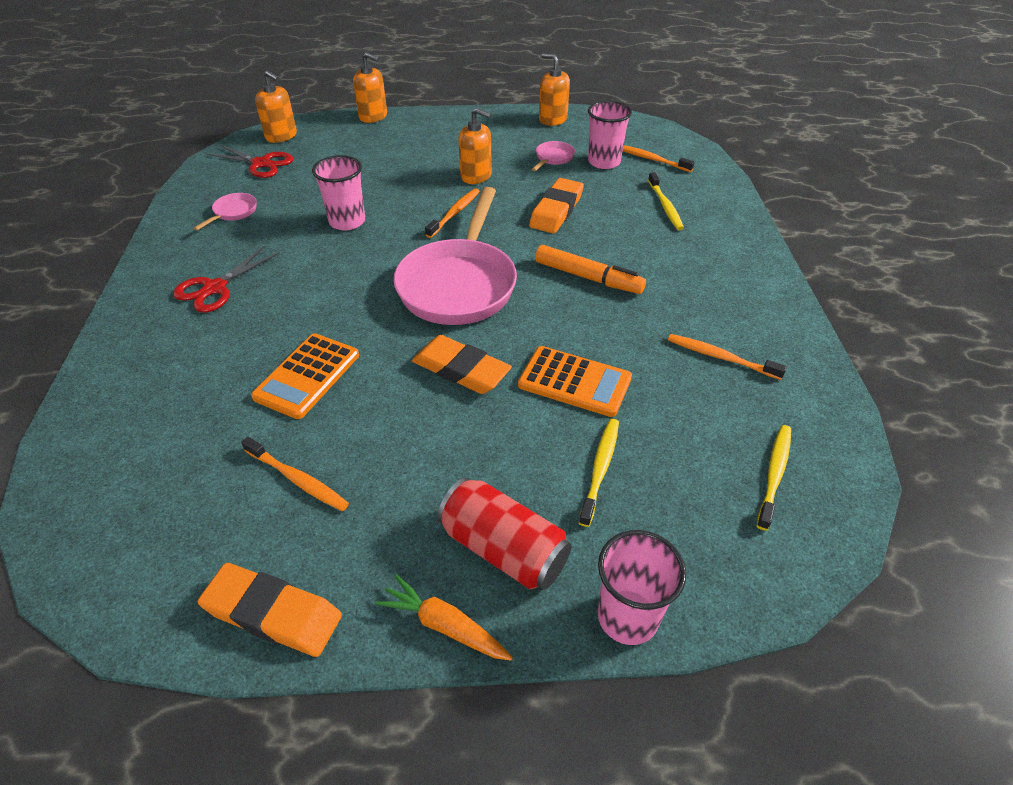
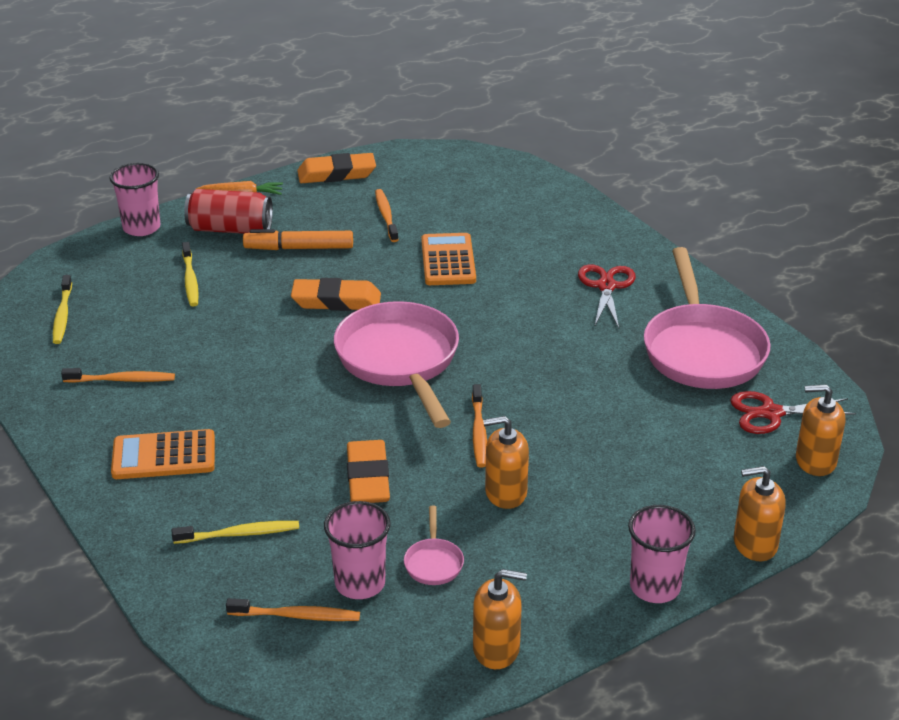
camera: 150 degrees right, 10 degrees down
(233, 213) = (702, 350): pink pan -> pink pan, size x2.45
(297, 479) = (386, 216): orange toothbrush -> orange toothbrush turned 75 degrees clockwise
(347, 221) = (578, 382): pink cup -> pink cup (655, 587)
(574, 382) = (239, 322): orange calculator -> orange calculator (164, 456)
(588, 277) = (281, 410): orange marker -> orange marker (299, 248)
(665, 206) = (239, 534): yellow toothbrush -> yellow toothbrush turned 120 degrees clockwise

